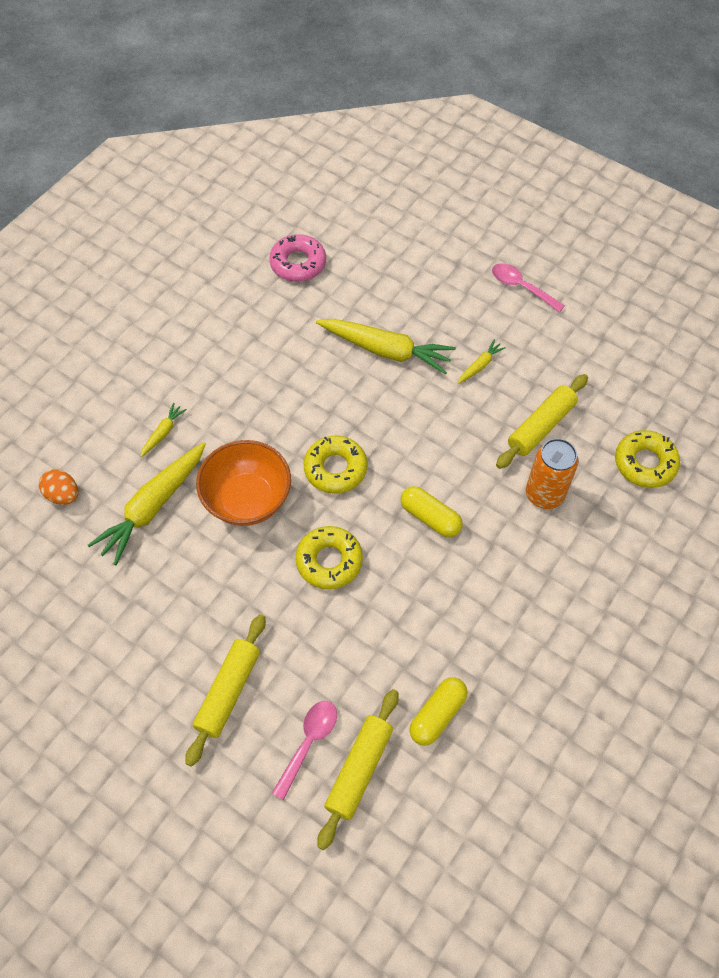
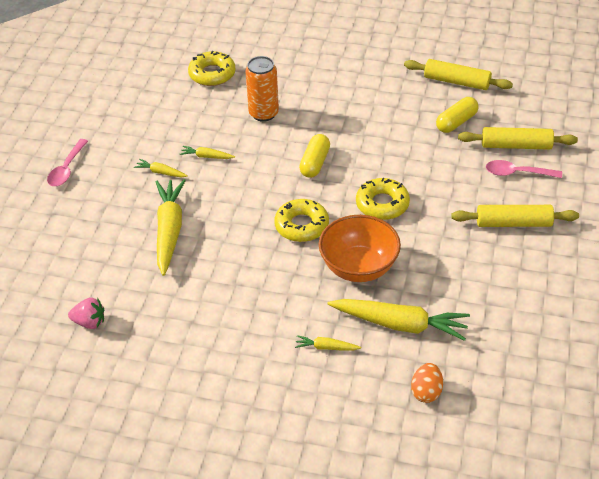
camera: 110 degrees left, 15 degrees down
(298, 263) = (89, 322): pink donut -> pink strawberry
(437, 715) = (456, 122): yellow capsule -> yellow capsule turned 60 degrees counterclockwise
(488, 414) = (206, 156): none -> yellow carrot
(540, 426) = (205, 128): yellow rolling pin -> yellow rolling pin (456, 82)

